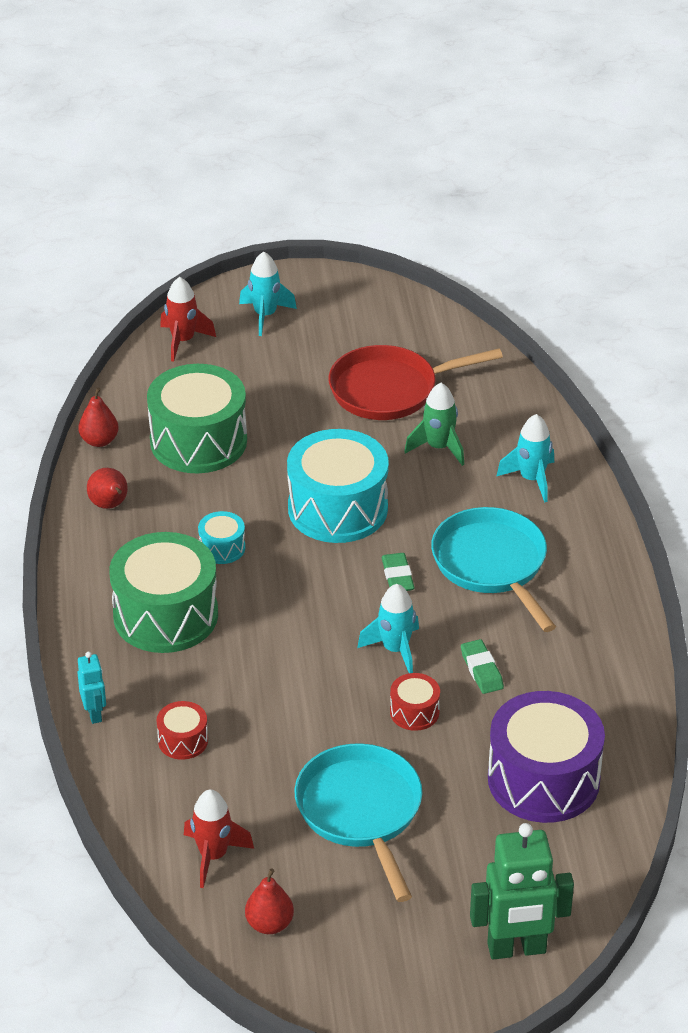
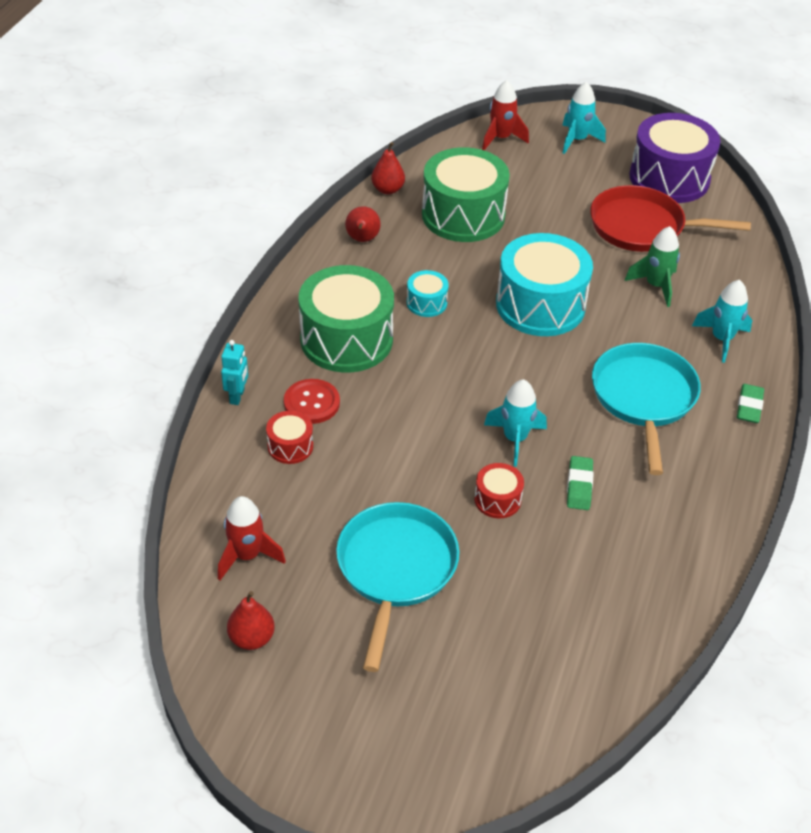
camera: 25 degrees right, 5 degrees up
(174, 691) = (311, 403): none -> red button
(397, 576) = (556, 378): green eraser -> green eraser (749, 406)
(517, 949) = (452, 764): green robot -> none
(543, 779) = (575, 609): purple drum -> purple drum (669, 178)

